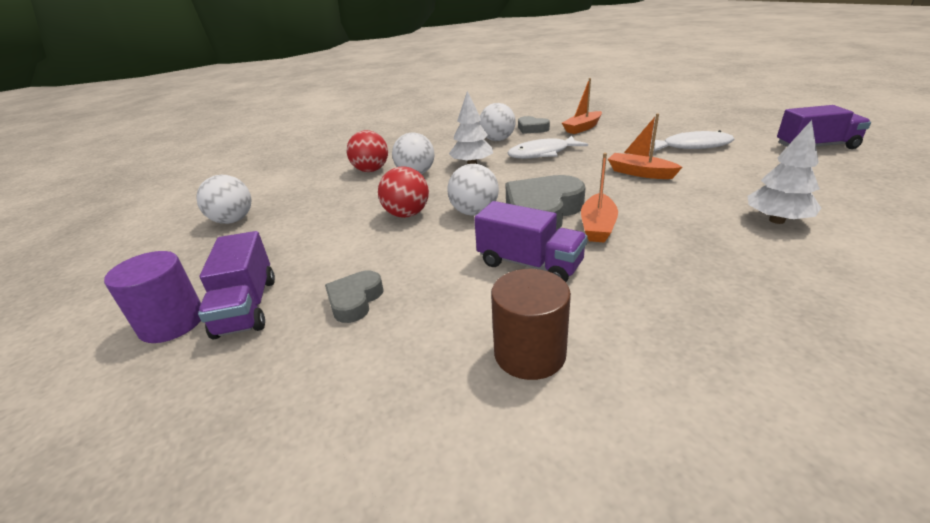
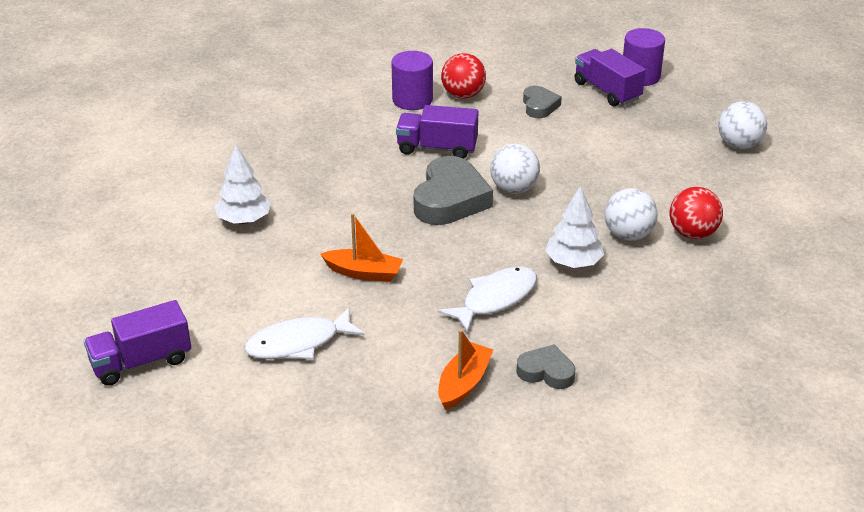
camera: 155 degrees right, 5 degrees up
(407, 214) = (577, 177): red ball -> red ball (463, 95)
(497, 140) = (580, 328): white ball -> none
(529, 353) = (412, 100): brown cylinder -> purple cylinder
(597, 226) = (395, 190): orange boat -> none

